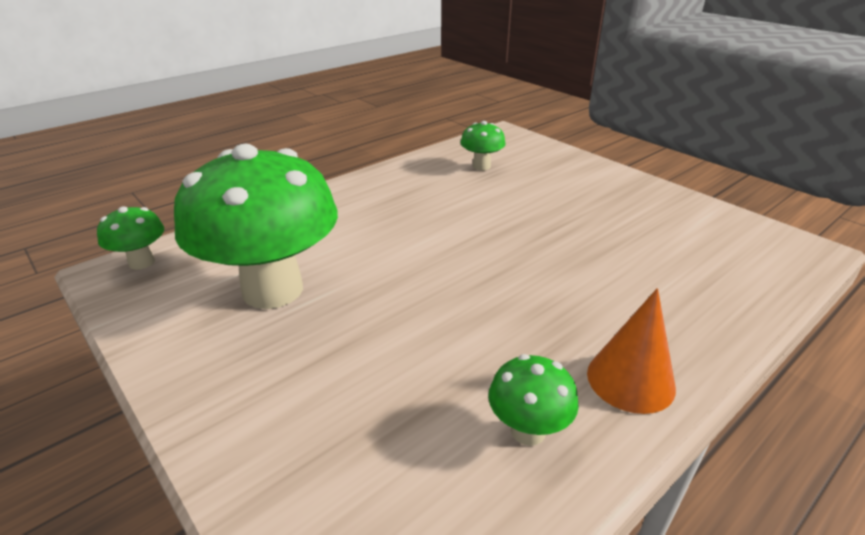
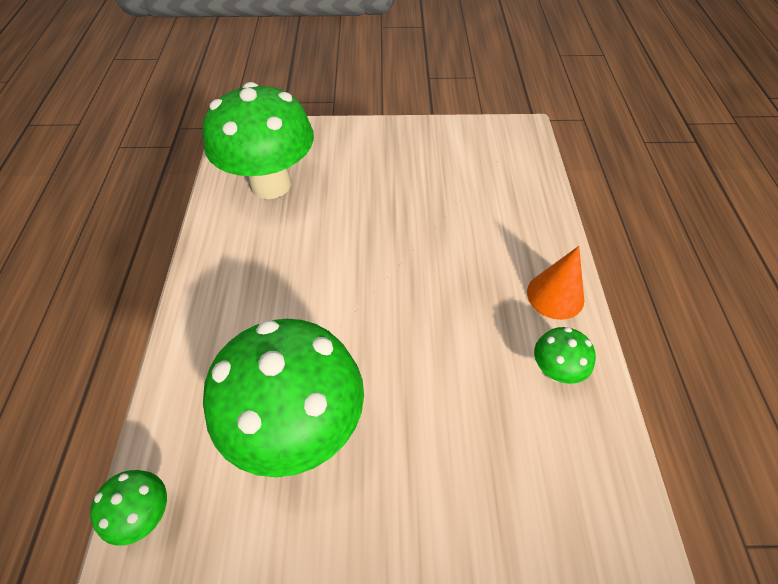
camera: 50 degrees left, 20 degrees up
(481, 166) = (270, 184): green mushroom -> green mushroom, size x2.29

